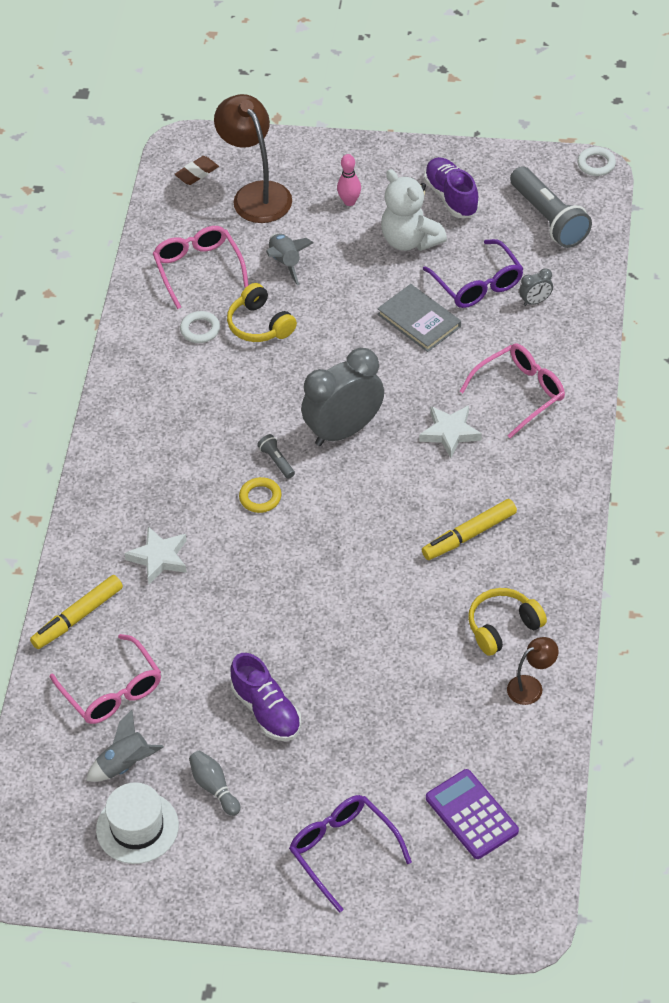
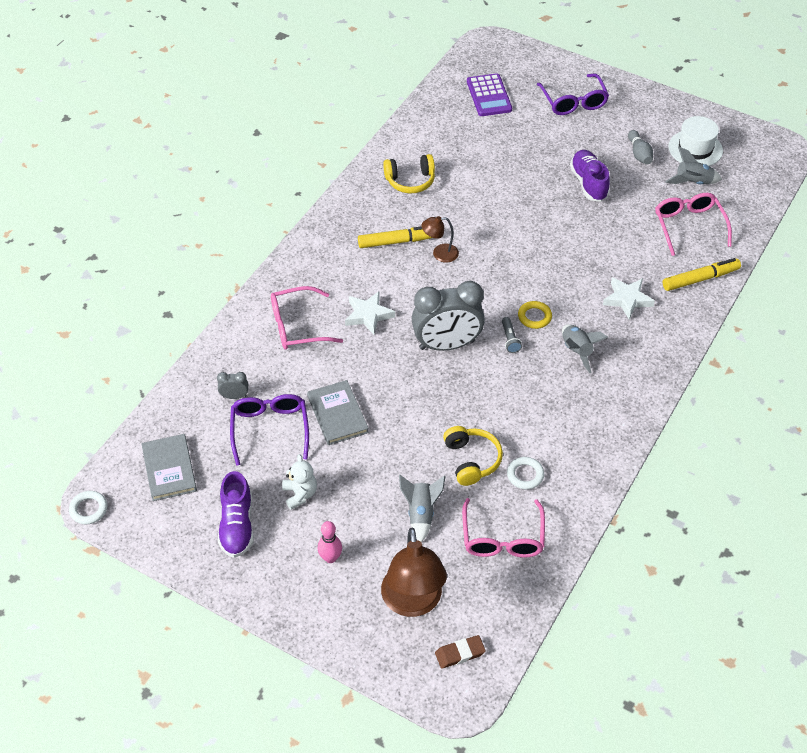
camera: 160 degrees left, 0 degrees up
(196, 474) = (577, 351): none -> grey rocket
(410, 240) = (300, 494): white teddy bear -> white teddy bear, size x0.61
(531, 686) = (413, 144): brown lamp -> brown lamp (440, 254)
(549, 218) = (169, 469): grey flashlight -> grey book

